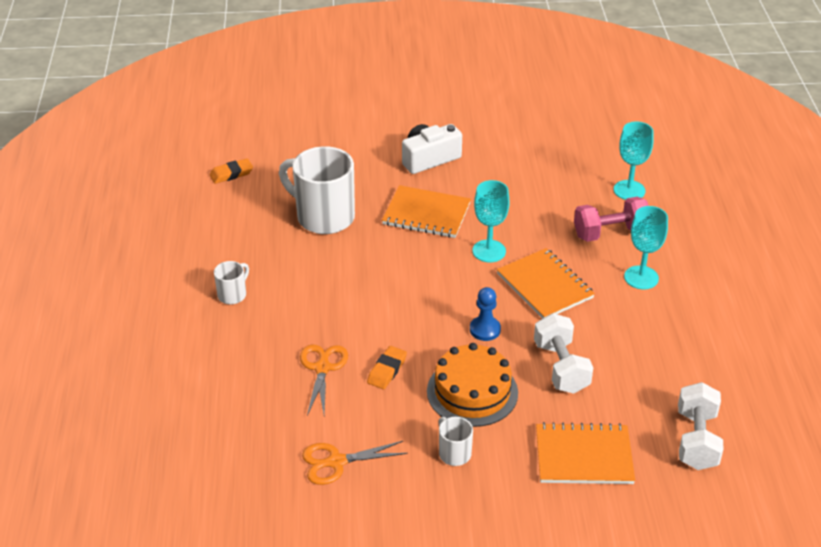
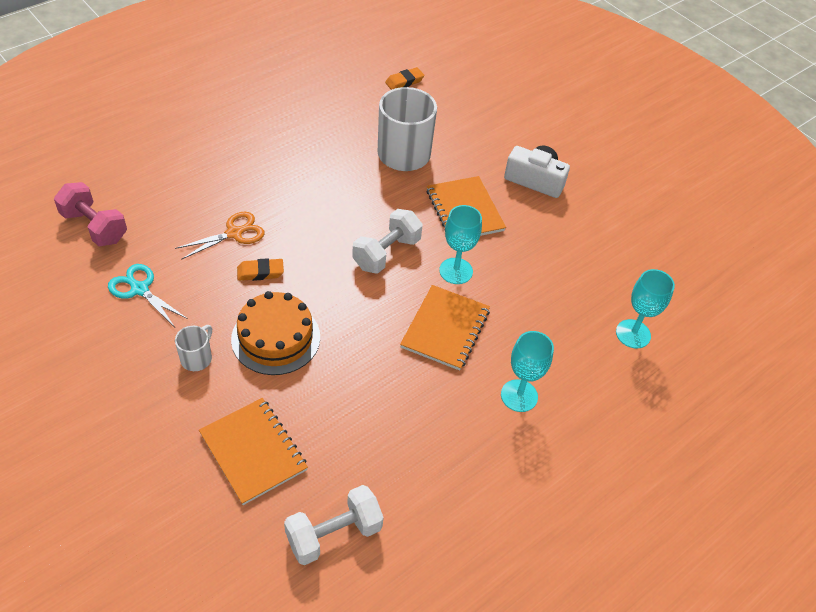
camera: 50 degrees right, 10 degrees up
(231, 174) = (404, 81): orange eraser -> orange eraser turned 60 degrees counterclockwise
(233, 294) = (274, 147): white mug -> none
(336, 462) = (139, 289): orange scissors -> turquoise scissors
(485, 329) = (356, 312): blue pawn -> none
(561, 367) = (351, 386): white dumbbell -> white dumbbell (386, 253)
(610, 233) = (558, 345): pink dumbbell -> pink dumbbell (94, 227)

